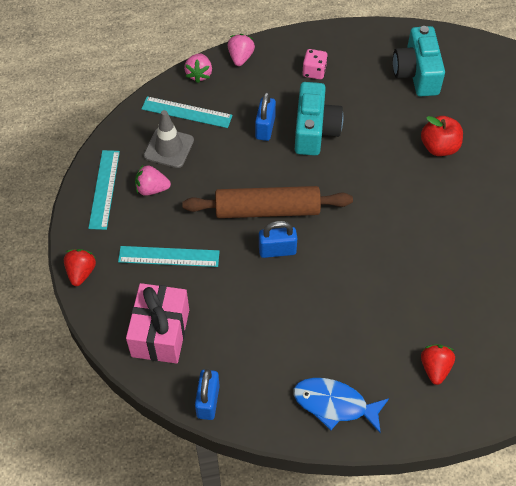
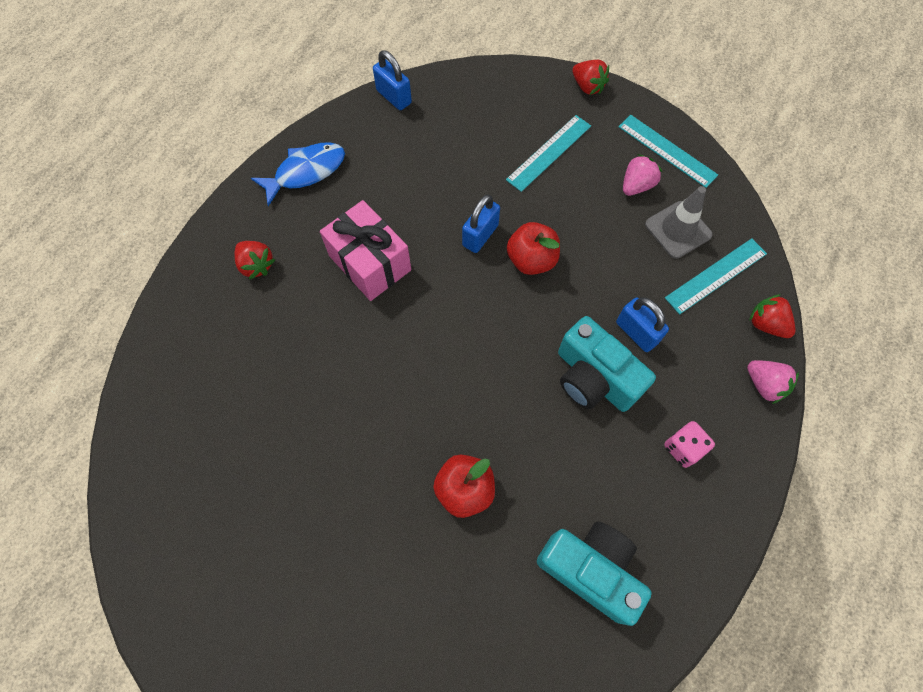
camera: 130 degrees right, 10 degrees up
(160, 333) = (480, 103): pink gift -> pink gift (370, 263)
(199, 74) = (766, 324): pink strawberry -> red strawberry
(267, 210) = (531, 260): brown rolling pin -> red apple

